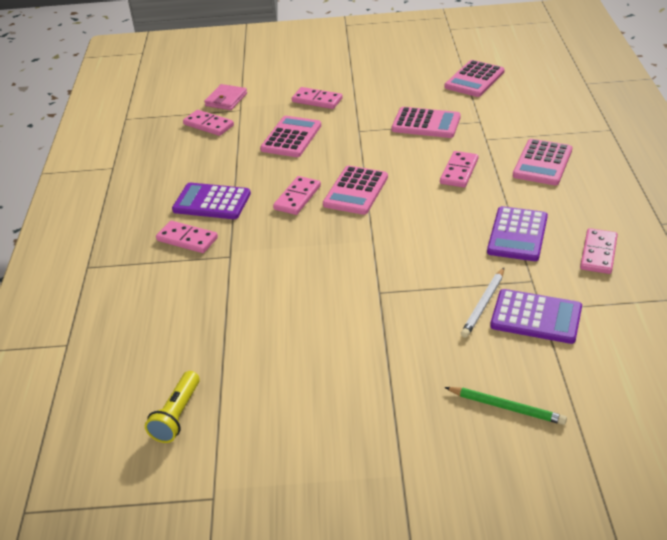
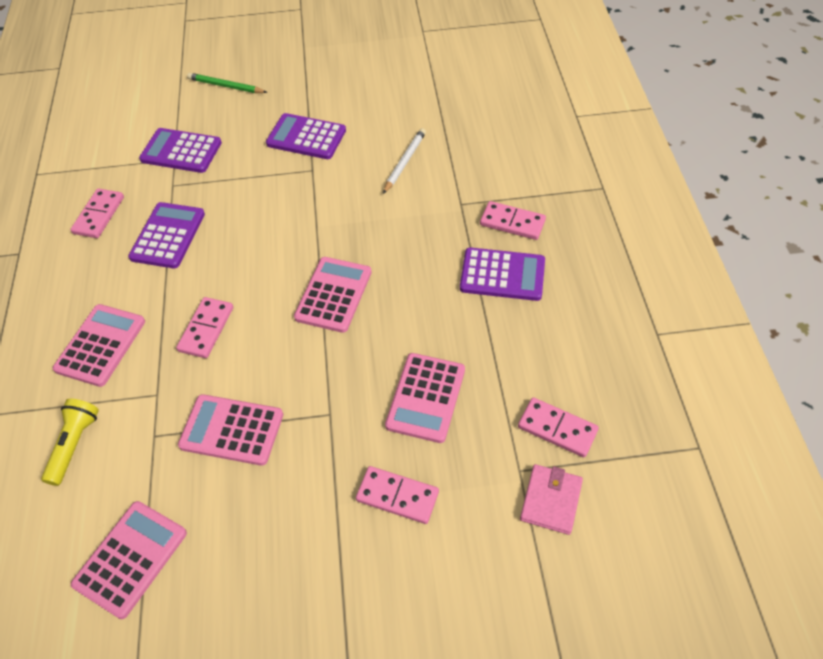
camera: 175 degrees right, 15 degrees up
(177, 416) = (462, 71): yellow flashlight -> yellow flashlight (74, 444)
(297, 197) = (402, 283): pink domino -> none
(388, 329) = (306, 137): none -> purple calculator
(483, 305) = (222, 161): white pencil -> white pencil (404, 162)

